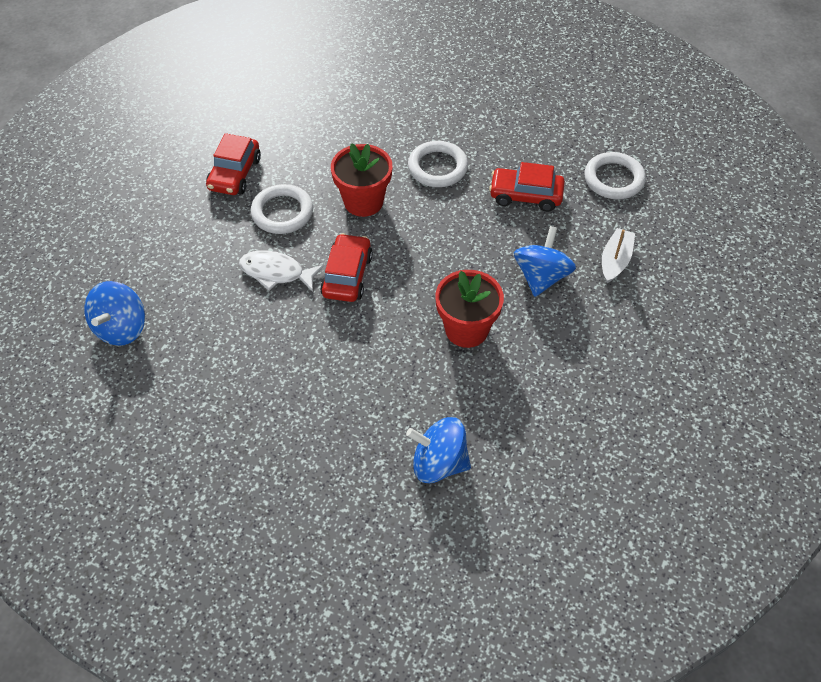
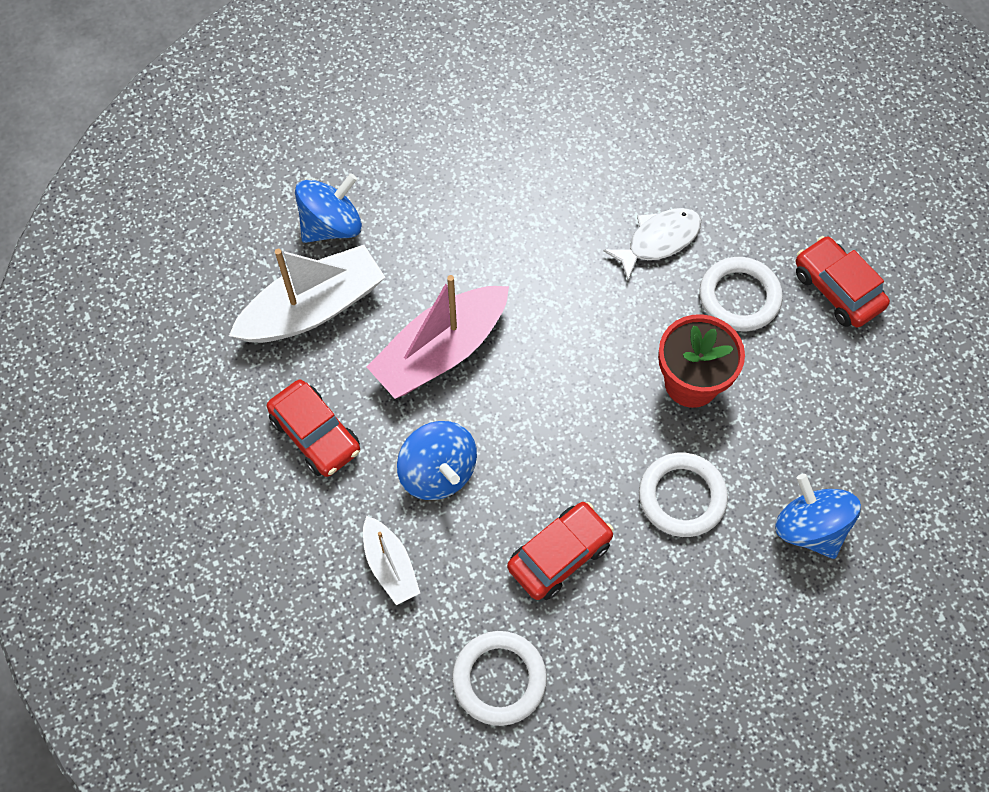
camera: 130 degrees right, 10 degrees up
(121, 328) = (696, 86): blue spinning top -> blue spinning top (810, 528)
(347, 275) = (600, 298): red car -> red car (315, 435)
(466, 329) = (441, 351): red flower pot -> pink boat
(510, 422) = (313, 308): none -> white boat

